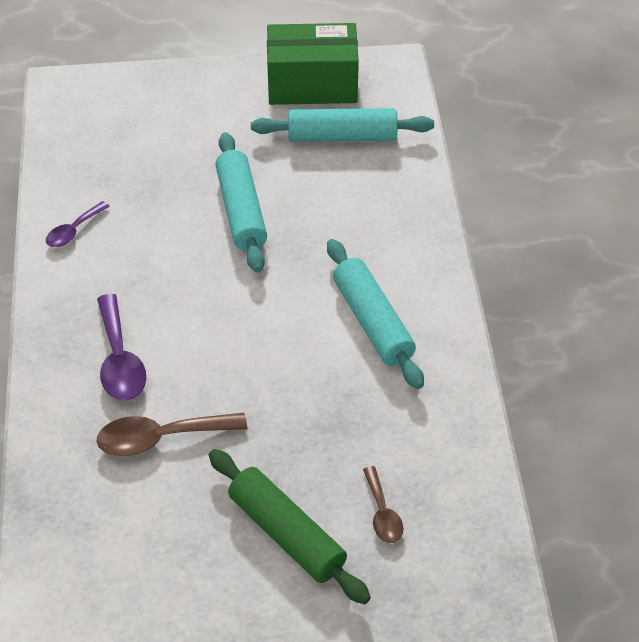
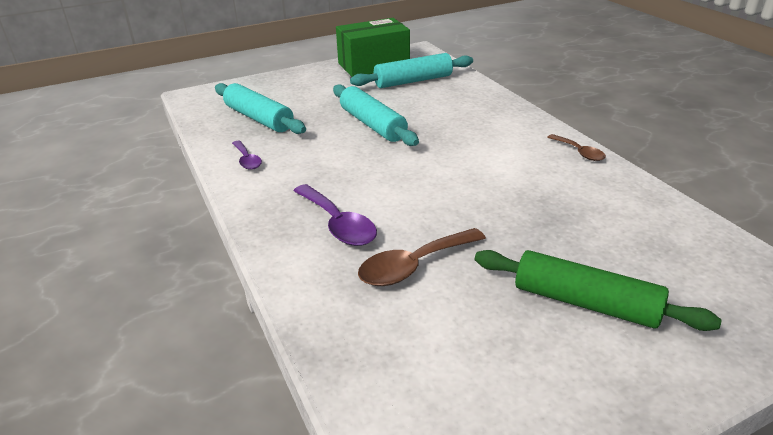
camera: 20 degrees left, 15 degrees down
(73, 231) = (247, 160): purple spoon -> purple spoon turned 45 degrees counterclockwise
(372, 322) = (520, 157): turquoise rolling pin -> turquoise rolling pin (259, 118)
(382, 513) = (647, 264): brown spoon -> brown spoon (579, 152)

